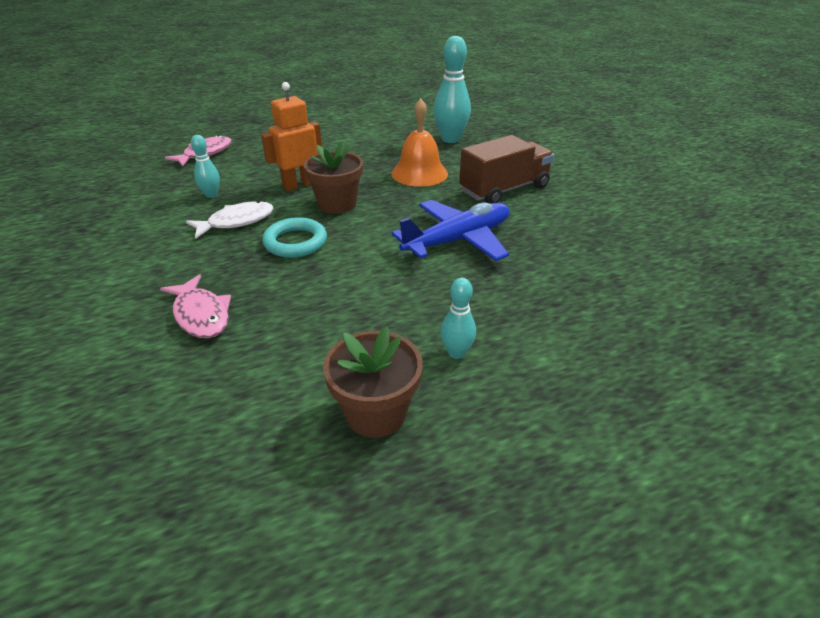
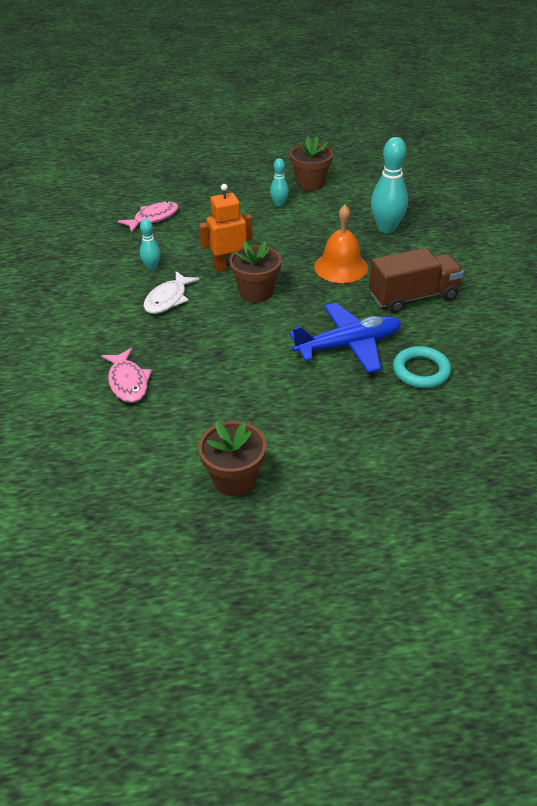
camera: 15 degrees right, 5 degrees up
(236, 222) = (168, 299): white fish -> white fish turned 135 degrees clockwise
(295, 242) = (211, 327): turquoise ring -> turquoise ring (421, 371)
(362, 113) = (310, 183): none -> brown flower pot
(456, 352) = (308, 445): turquoise bowling pin -> turquoise bowling pin (279, 204)

